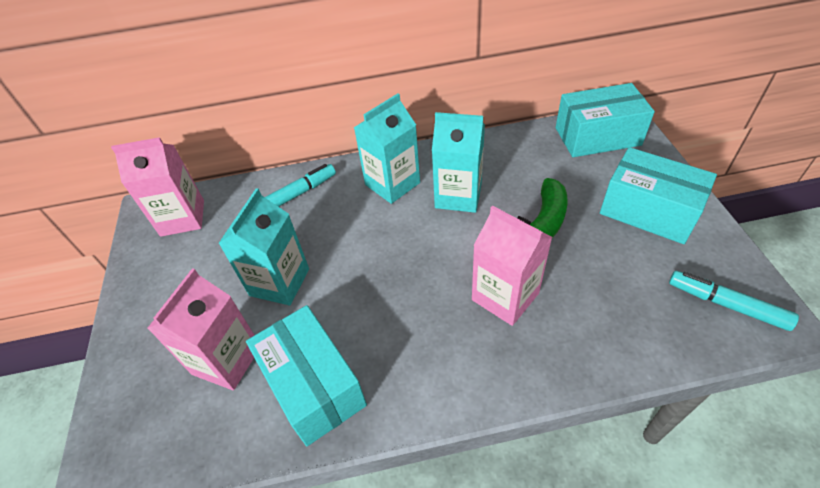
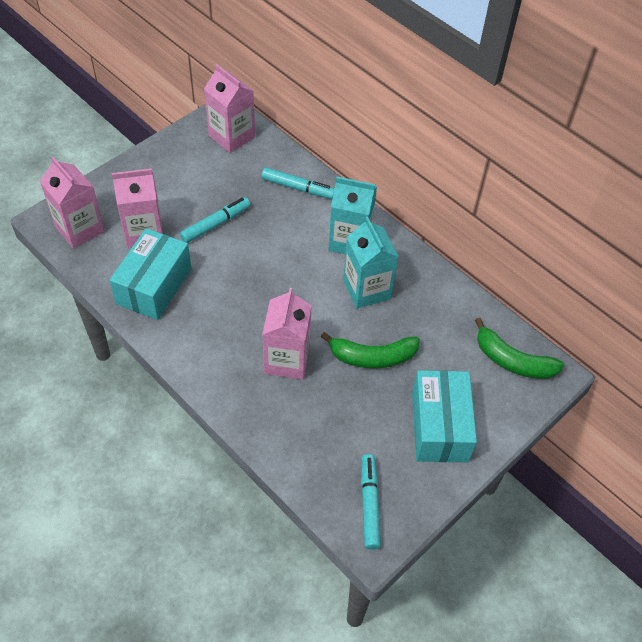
camera: 50 degrees right, 5 degrees up
(154, 436) = (80, 229): none -> pink carton
(279, 282) = (215, 224): turquoise carton -> turquoise marker
(597, 136) = (512, 361): turquoise box -> green banana

